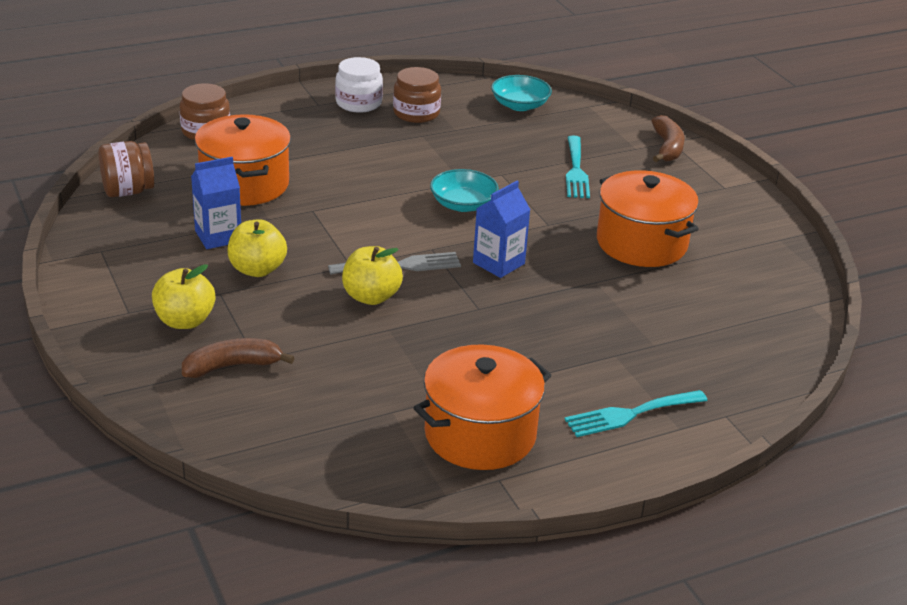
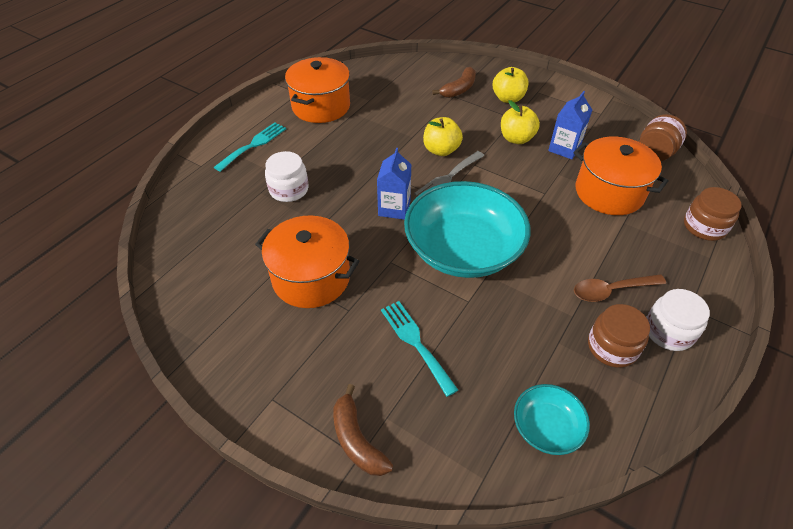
camera: 150 degrees right, 15 degrees up
(365, 134) = (611, 290): none -> brown spoon
(463, 204) = (463, 249): turquoise bowl -> turquoise bowl, size x2.09
(614, 333) = (289, 189): none -> white jar

